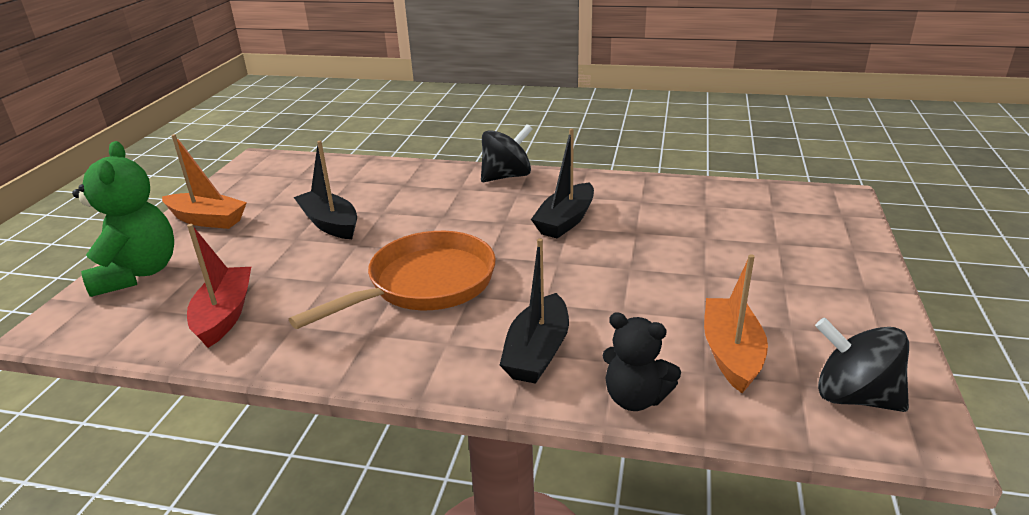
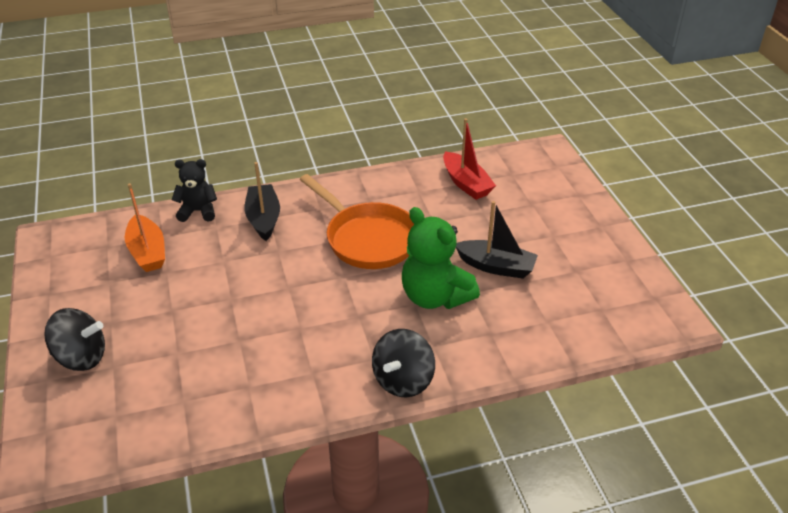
camera: 150 degrees right, 10 degrees up
(137, 273) = (563, 188): green teddy bear -> green teddy bear (435, 297)
(207, 220) = (594, 239): orange boat -> none
(425, 285) = (367, 239): orange pan -> orange pan turned 60 degrees counterclockwise
(565, 221) = (306, 333): black boat -> none
(854, 396) = (77, 247): black spinning top -> black spinning top (81, 357)

